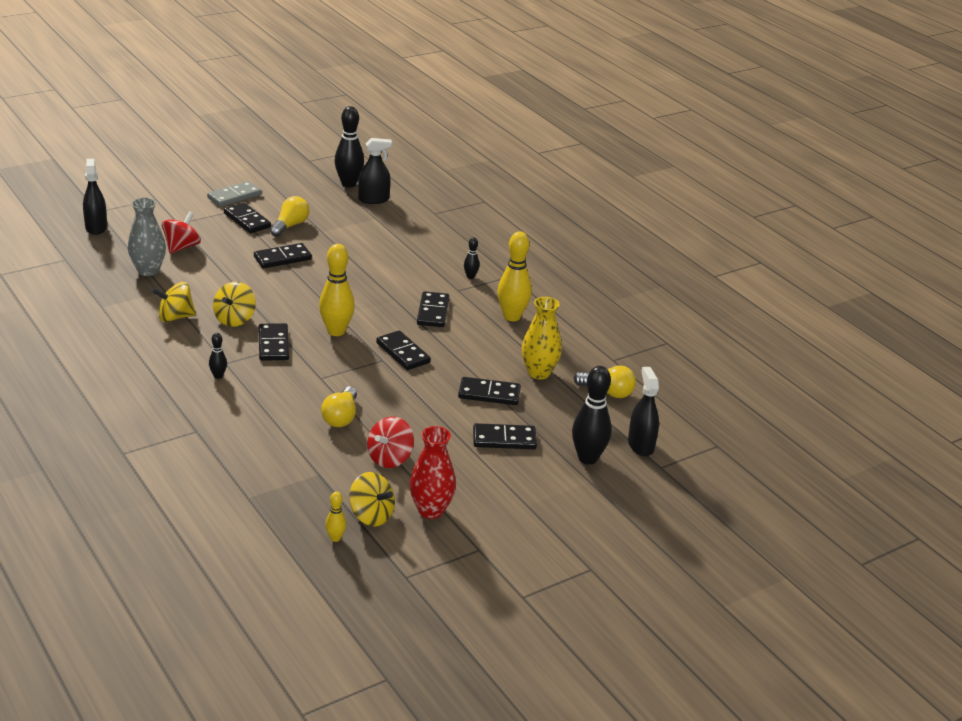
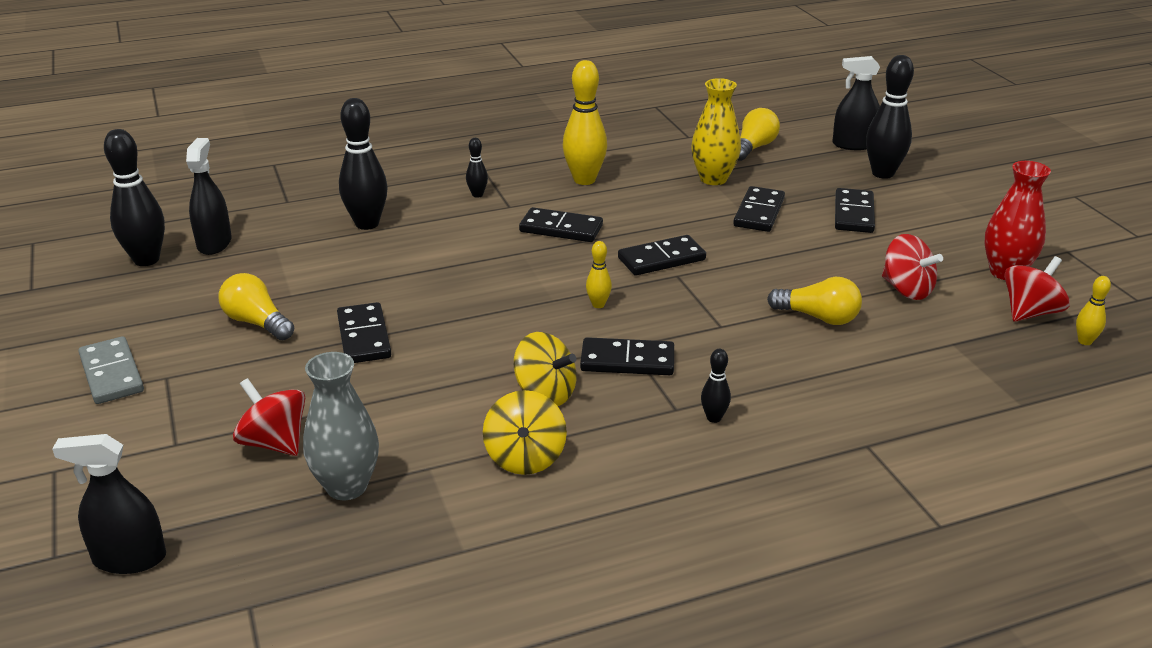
camera: 75 degrees left, 0 degrees up
(247, 220) = (212, 365): black domino -> none
(336, 331) = (598, 305): yellow bowling pin -> yellow bowling pin, size x0.49
(371, 516) = (1030, 312): yellow spinning top -> red spinning top
(414, 243) = (367, 224): none -> black bowling pin

